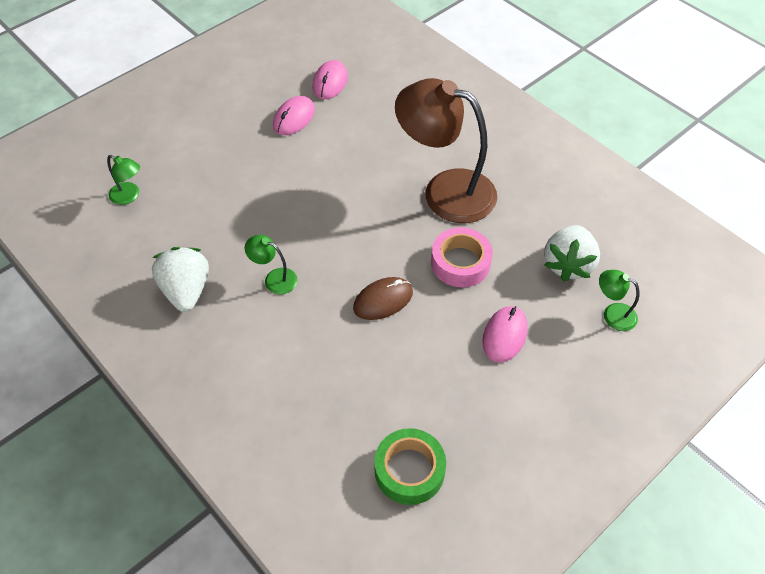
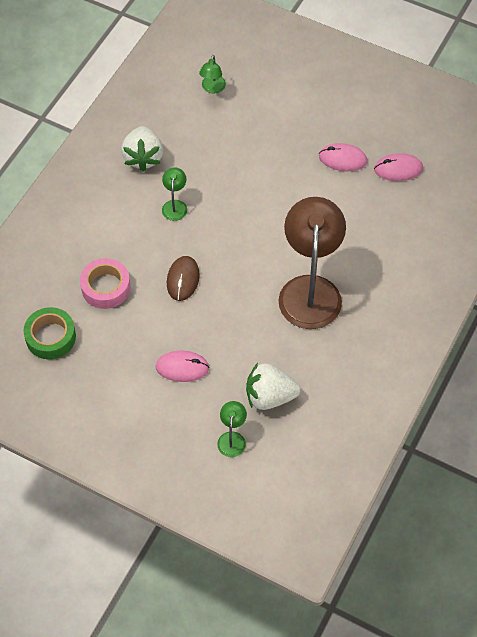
camera: 70 degrees right, 5 degrees up
(186, 291) = (143, 157): white strawberry -> white strawberry turned 120 degrees clockwise
(383, 300) = (183, 279): brown mouse -> brown mouse turned 60 degrees clockwise
(460, 263) = (239, 320): pink tape -> pink tape (106, 287)

